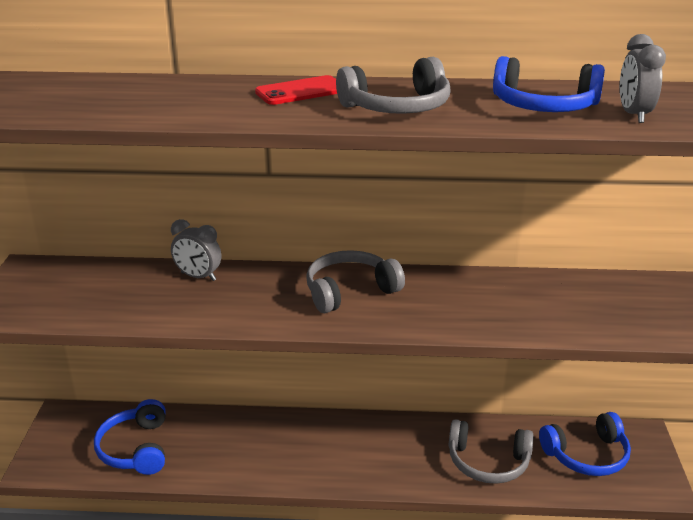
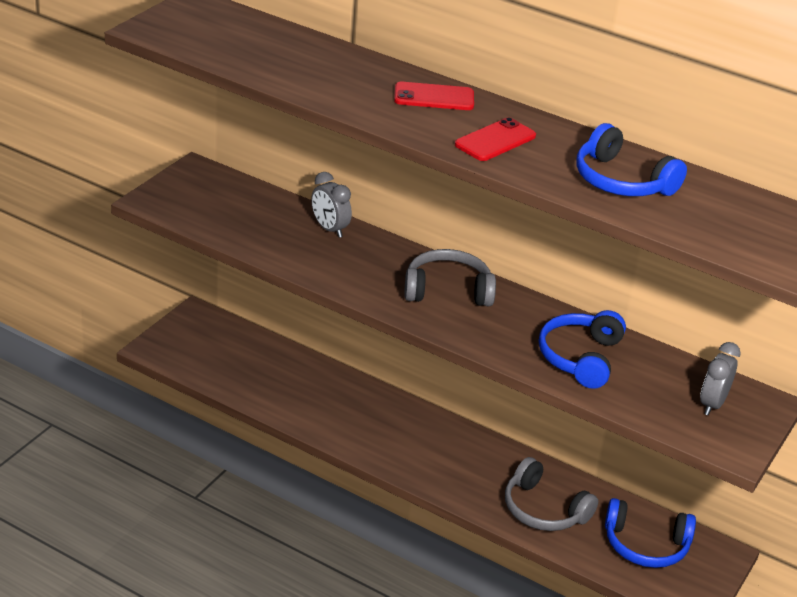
camera: 25 degrees right, 5 degrees up
(135, 448) = (241, 368): blue headphones -> blue headphones (580, 357)
(397, 107) = (495, 140): grey headphones -> red phone
(633, 115) = (688, 216): grey clock -> grey clock (712, 404)

